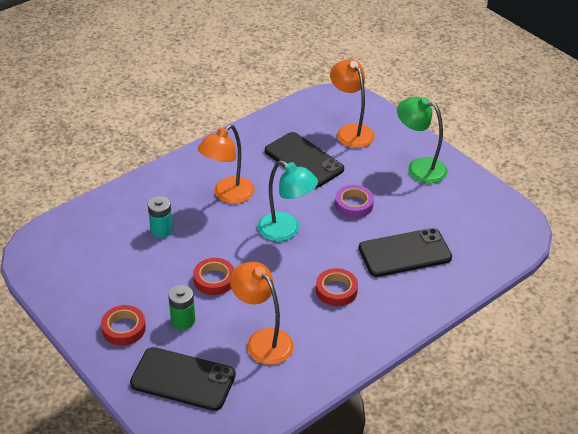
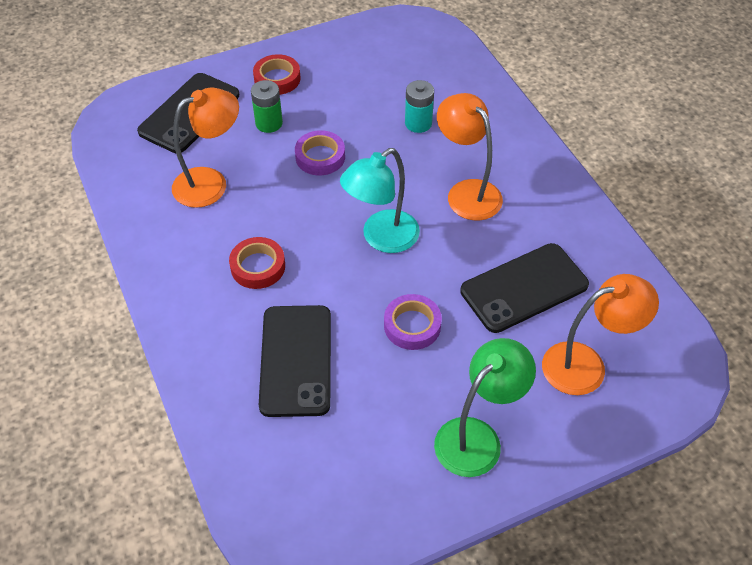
camera: 105 degrees right, 10 degrees up
(214, 279) = (320, 157): red tape -> purple tape

